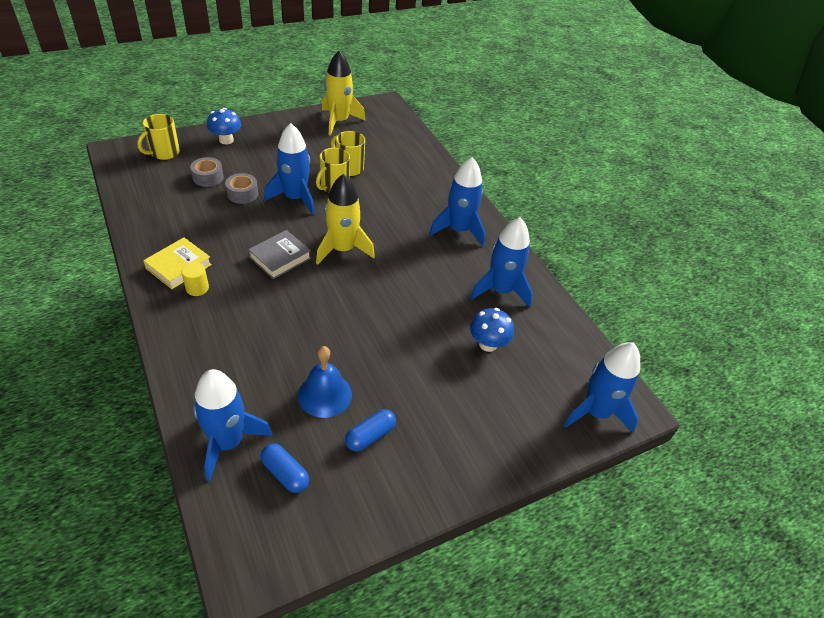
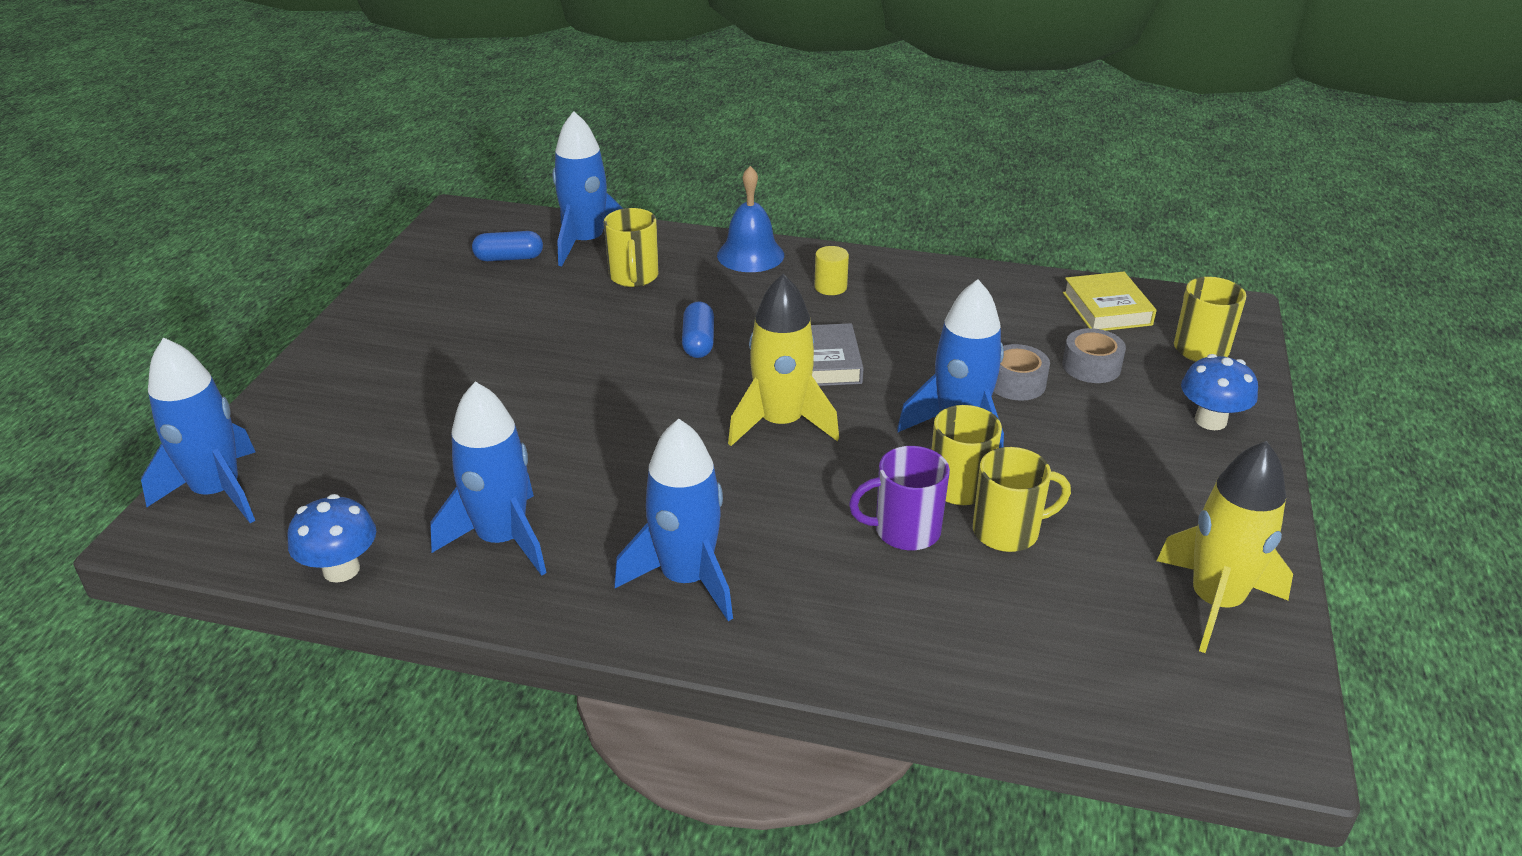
camera: 135 degrees right, 10 degrees down
(179, 266) = (886, 286): yellow book -> yellow book (1107, 309)
(255, 384) = (634, 277): none -> yellow mug
(325, 394) = (559, 310): blue bell -> blue bell (750, 255)
(370, 436) = (470, 315): blue capsule -> blue capsule (698, 342)
(375, 190) = (904, 531): none -> purple mug
(488, 344) = (441, 463): blue mushroom -> blue mushroom (341, 569)

